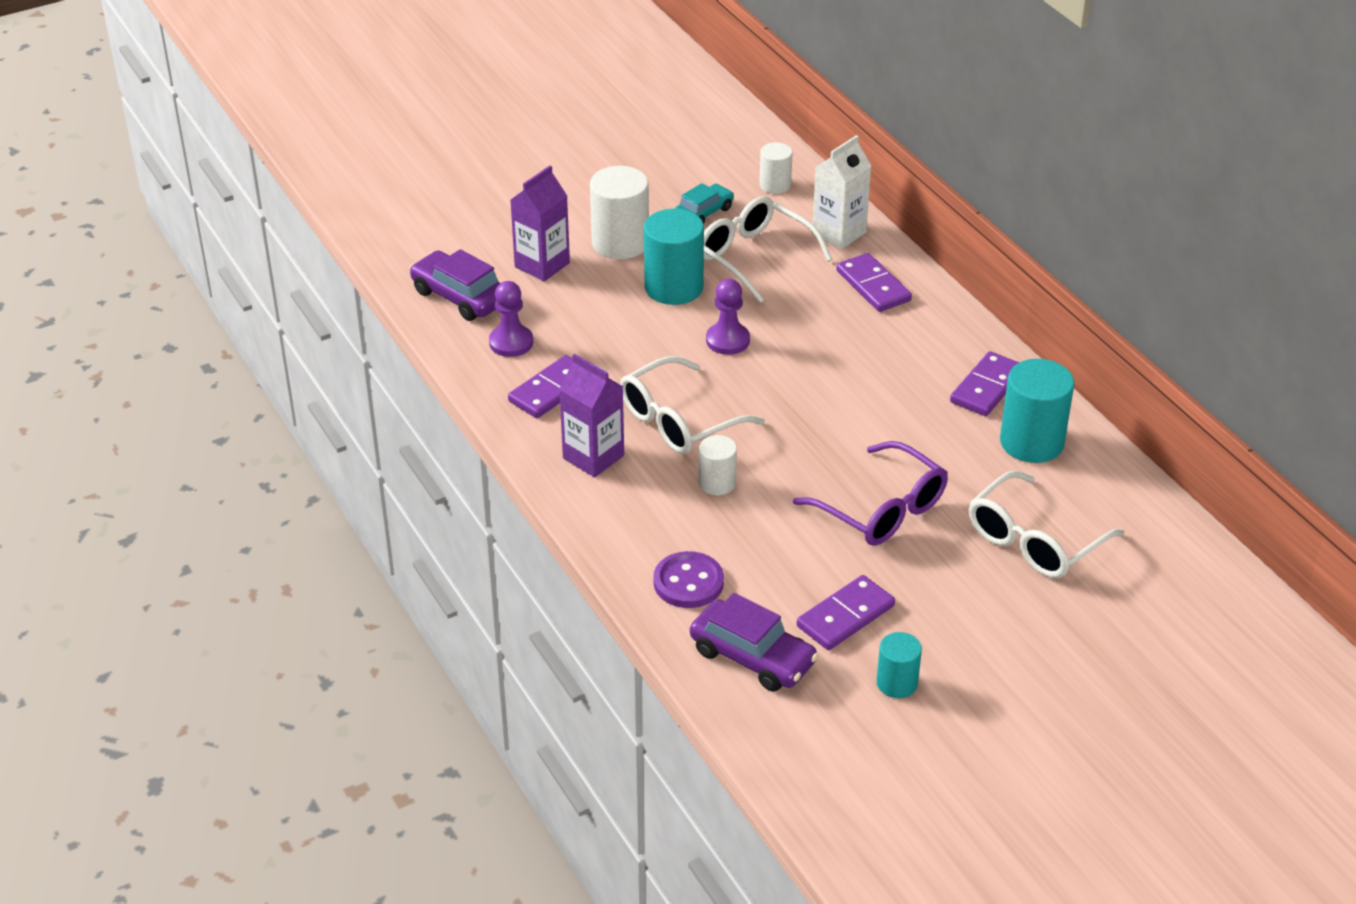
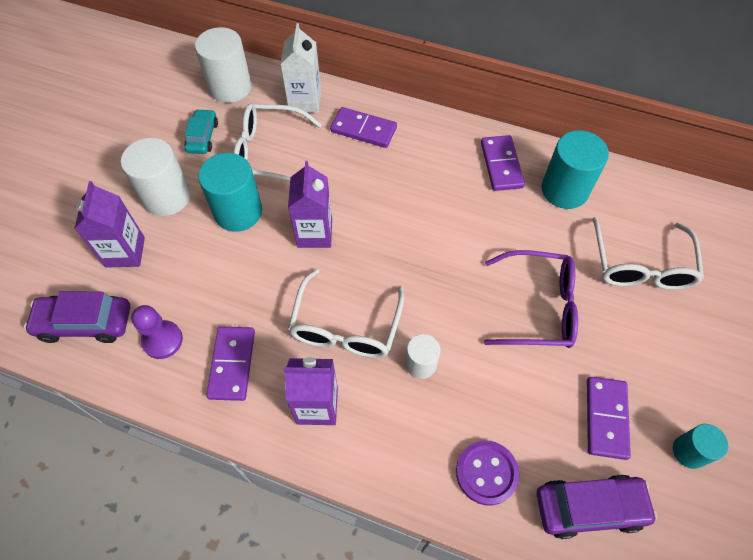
camera: 40 degrees left, 20 degrees up
(727, 340) = (314, 233): purple pawn -> purple carton
(775, 185) = (230, 87): white cylinder -> white cylinder, size x1.75

